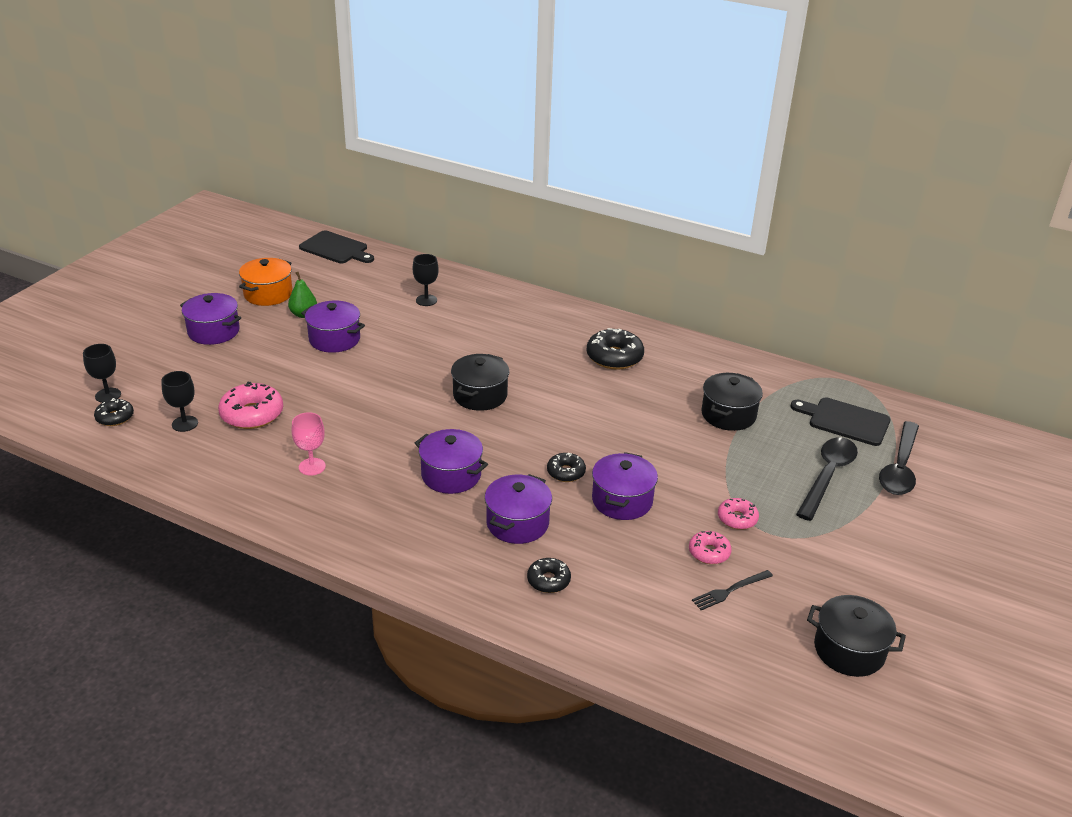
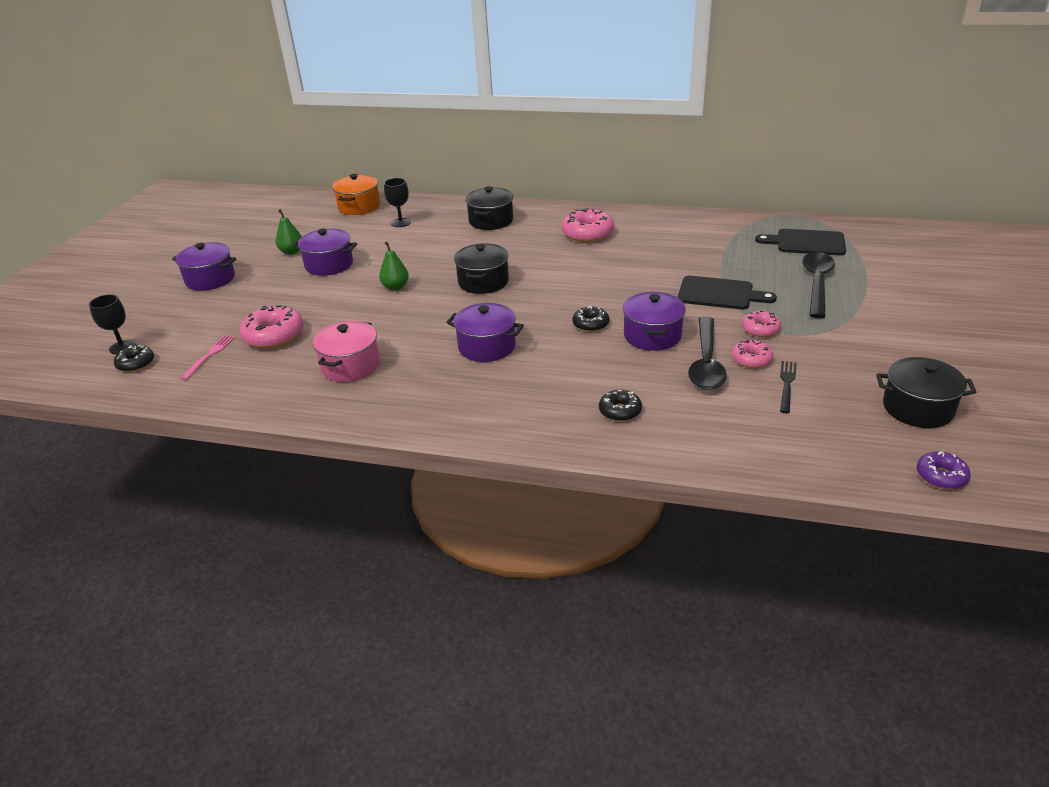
camera: 10 degrees left, 0 degrees up
(185, 424) = (209, 355): black goblet -> pink fork
(268, 294) = (252, 243): orange pot -> orange pot (359, 207)
(312, 467) = (350, 366): pink goblet -> pink pot
(336, 249) = (301, 200): black cutting board -> black cutting board (719, 294)
(390, 382) = (395, 287): none -> green pear
(517, 523) = (567, 372): purple pot -> none
(614, 357) = (587, 234): black donut -> pink donut
(728, 415) = (708, 256): black pot -> black pot (491, 221)
(730, 590) = (787, 384): black fork -> black fork turned 150 degrees clockwise
(828, 730) = (941, 476): none -> purple donut
(900, 468) = (871, 266): black spoon -> black spoon (706, 363)

